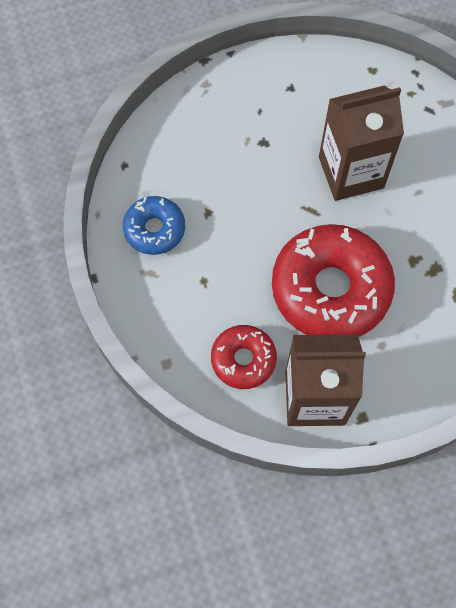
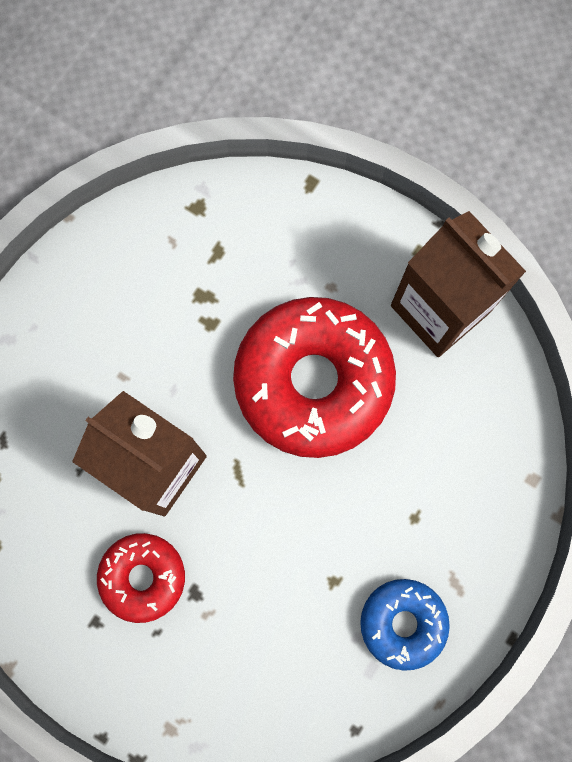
camera: 130 degrees left, 10 degrees up
(243, 359) = (462, 407): red donut -> red donut (143, 577)

